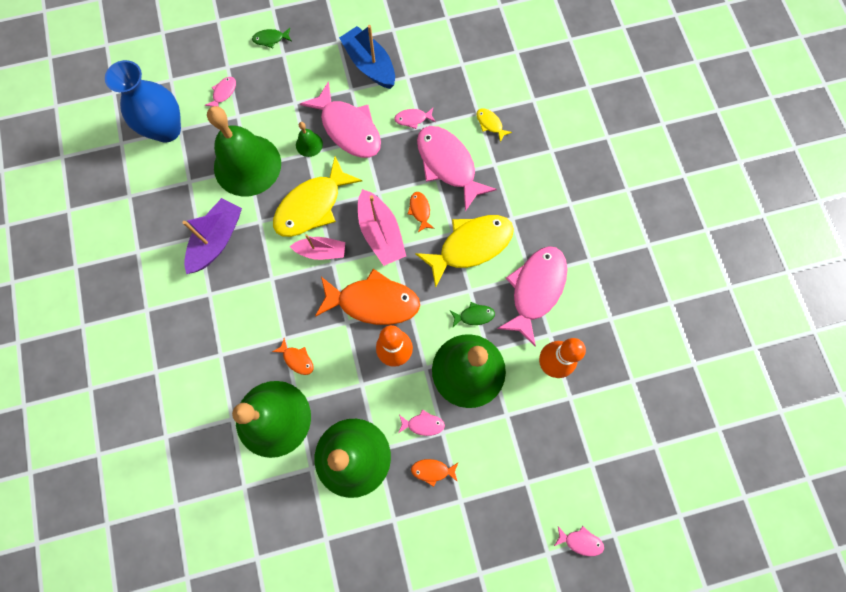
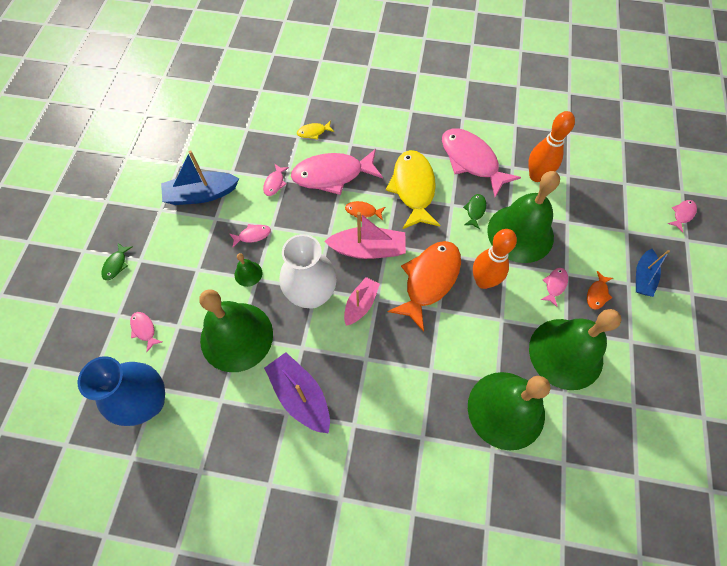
camera: 65 degrees left, 10 degrees down
(297, 359) = (456, 366): orange fish -> none
(312, 206) = (311, 294): yellow fish -> white vase
(348, 128) = (252, 235): pink fish -> pink fish, size x0.43
(475, 514) = (642, 277): none -> blue boat

